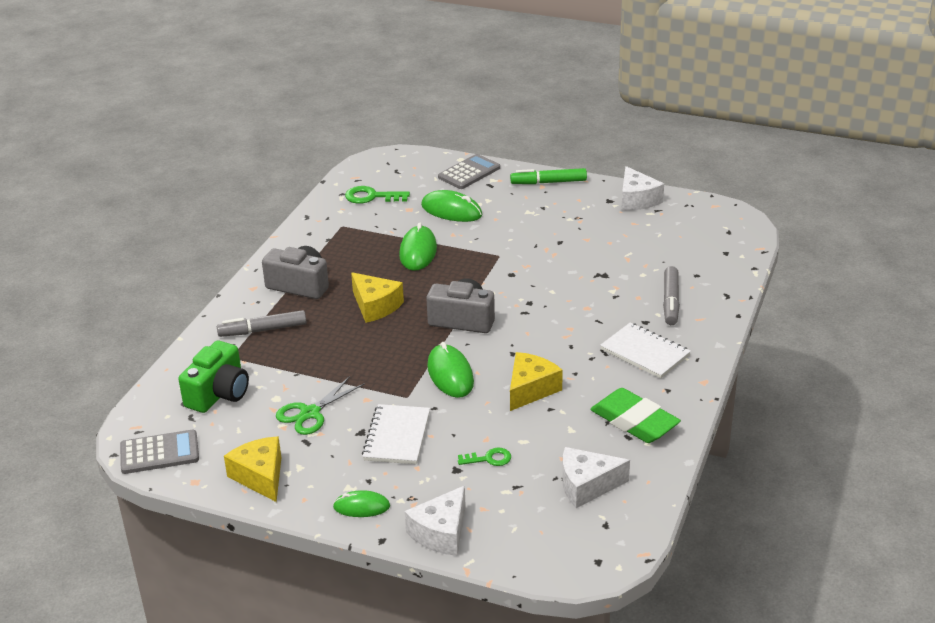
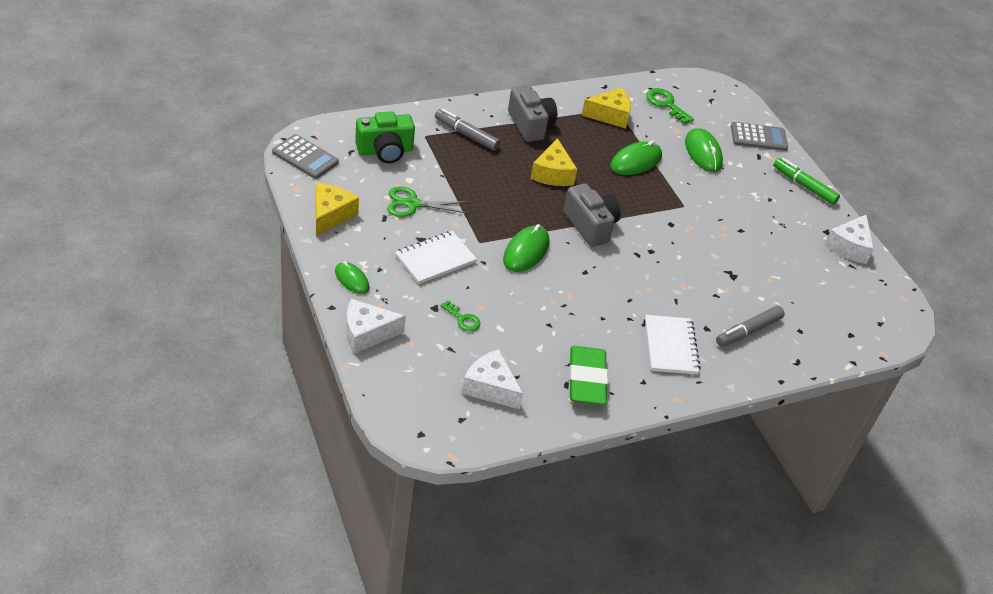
camera: 40 degrees right, 10 degrees up
(530, 389) = (557, 303): yellow cheese -> yellow cheese (610, 115)

